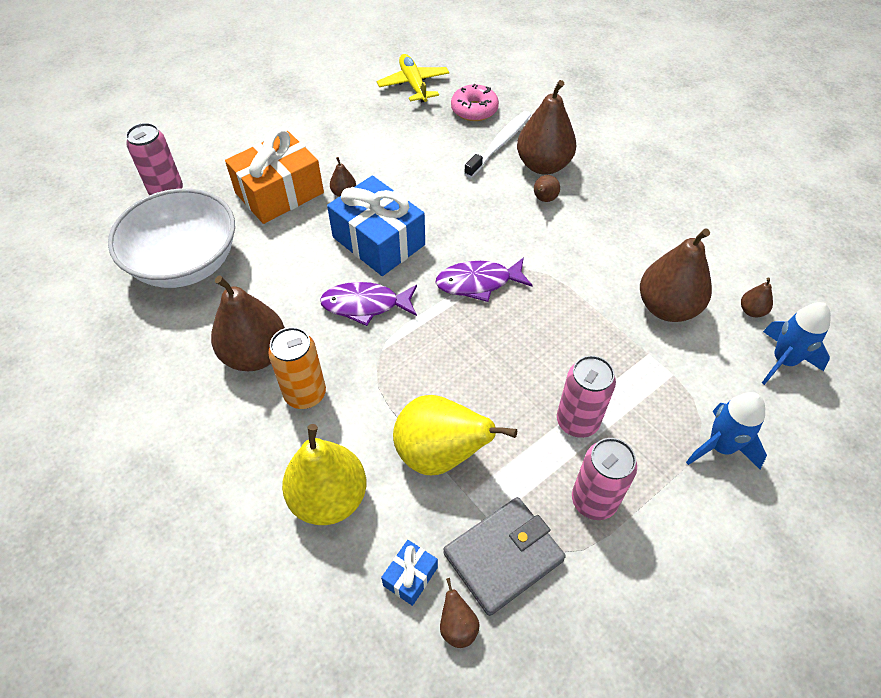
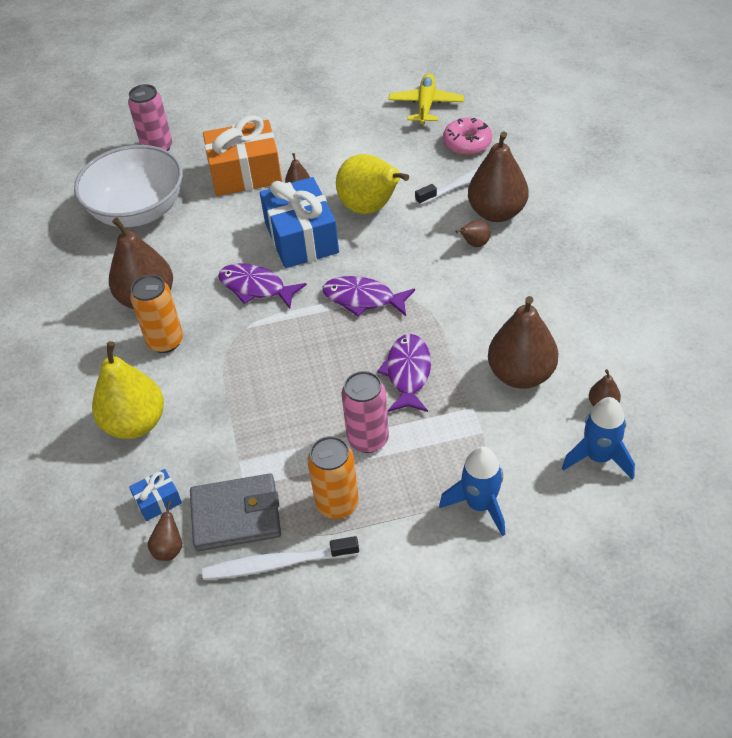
camera: 30 degrees right, 5 degrees down
(440, 454) = (238, 423): yellow pear -> yellow pear (370, 208)
(569, 341) = (408, 373): none -> purple fish
(579, 592) = (277, 564): none -> white toothbrush
(594, 500) = (337, 504): pink can -> orange can

